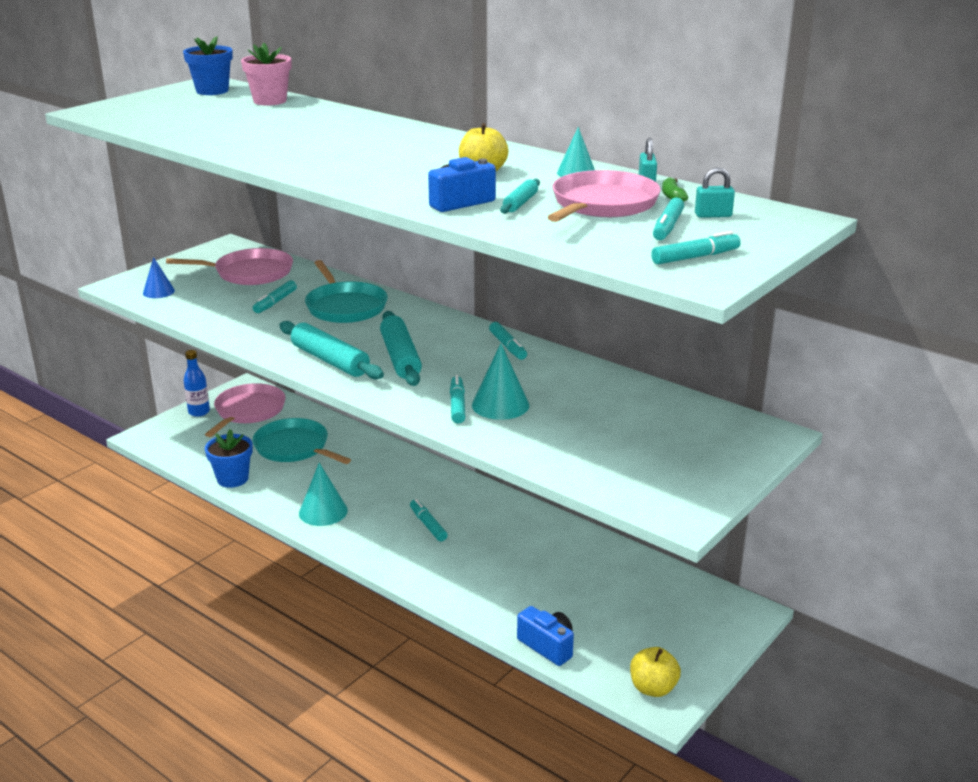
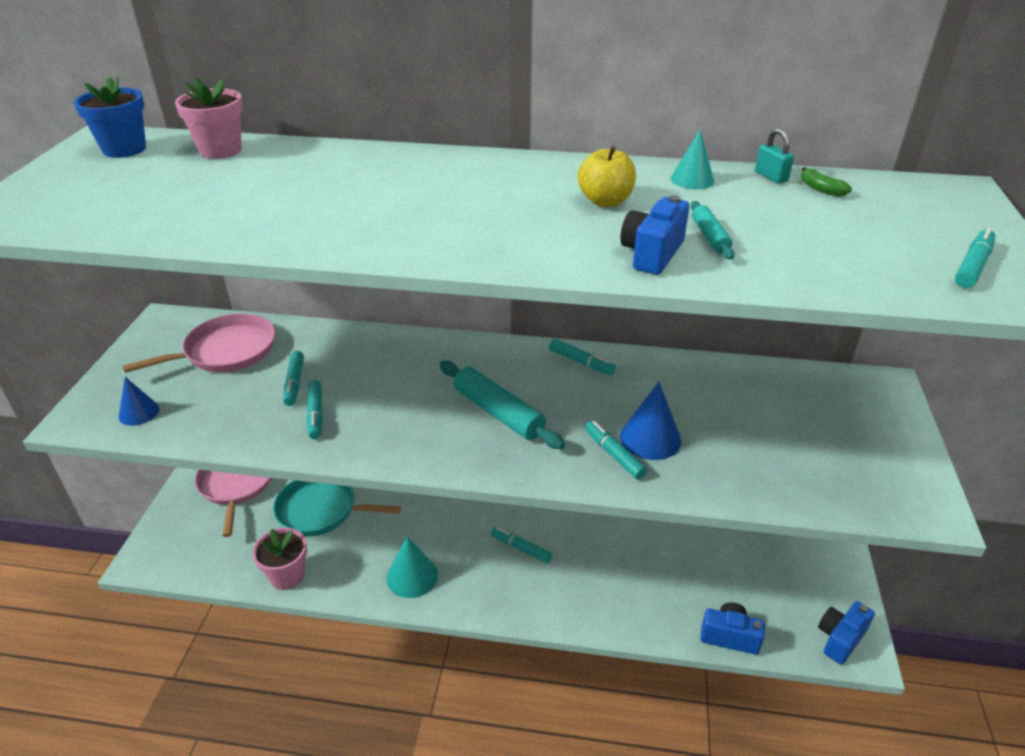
camera: 30 degrees left, 10 degrees up
(199, 412) = (182, 505): blue bottle -> none
(232, 479) = (287, 575): blue flower pot -> pink flower pot
(330, 360) = (432, 443): turquoise rolling pin -> none
(345, 306) = (375, 364): turquoise pan -> none
(500, 405) = (650, 438): turquoise cone -> blue cone
(602, 204) = (783, 217): pink pan -> none
(653, 688) = (840, 639): yellow apple -> blue camera
(667, 227) = (883, 231): turquoise marker -> turquoise marker (315, 414)
(713, 215) = (891, 204): turquoise padlock -> none

